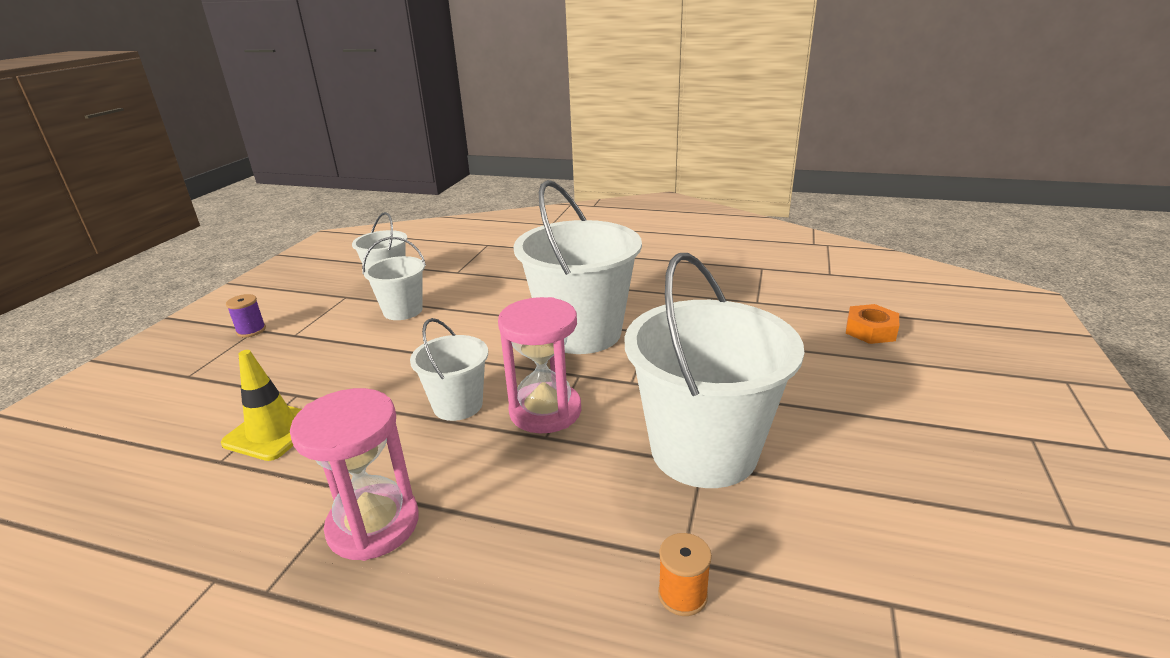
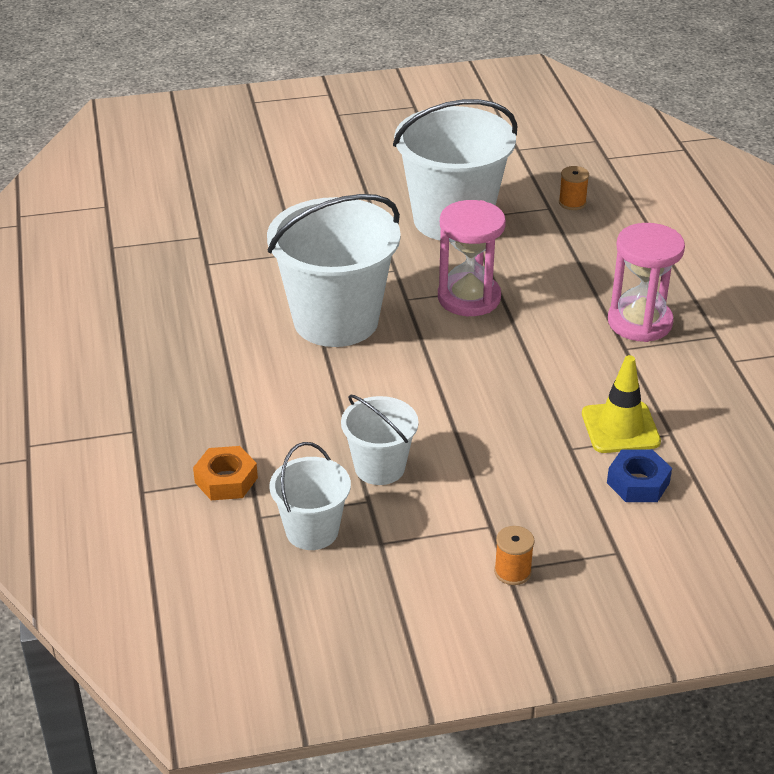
camera: 120 degrees left, 10 degrees up
(214, 413) = (638, 483): none -> blue nut
(251, 330) = (512, 571): purple spool -> orange spool
(458, 405) = (500, 345): white bucket -> none
(870, 330) = (225, 175): orange nut -> orange nut (226, 480)

